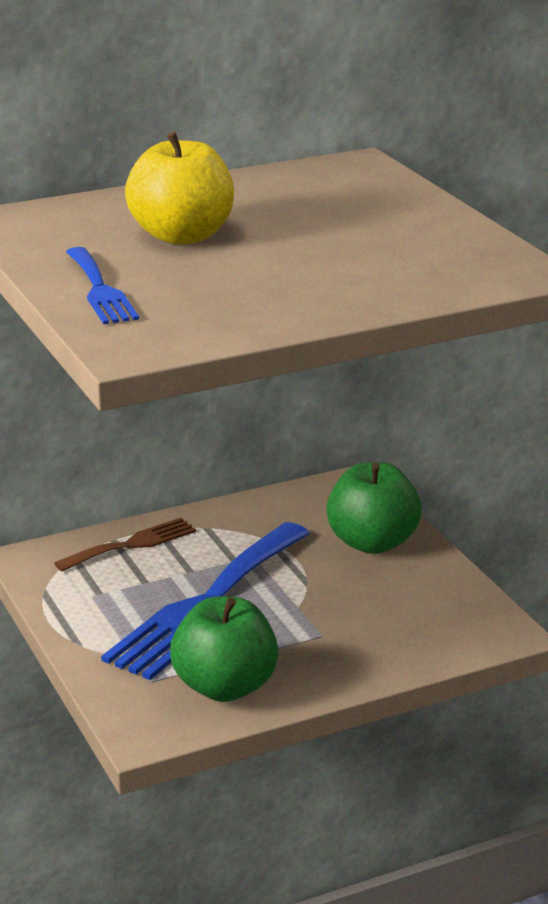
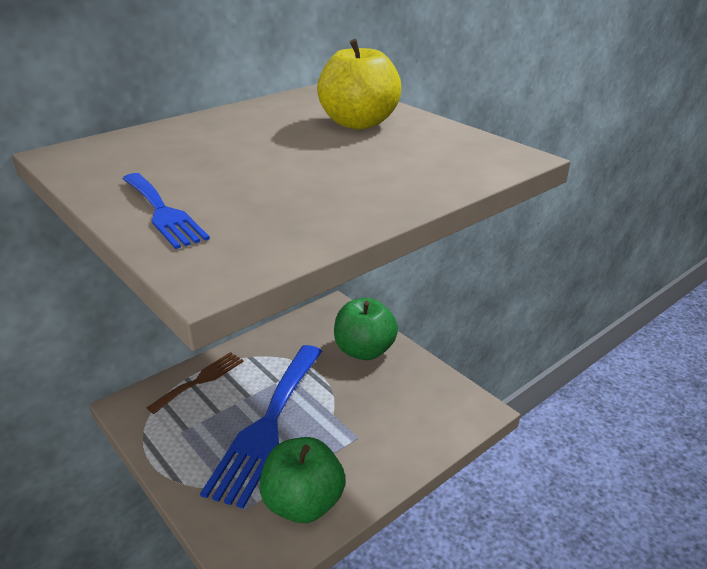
camera: 15 degrees left, 5 degrees up
(182, 236) = (221, 154): yellow apple -> yellow apple (358, 123)

